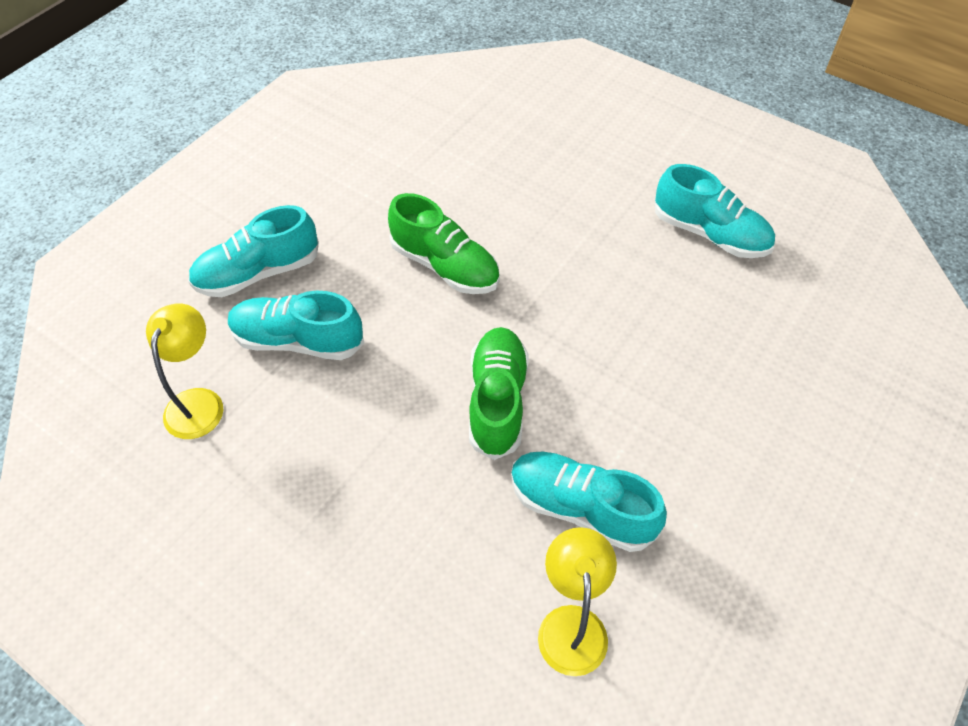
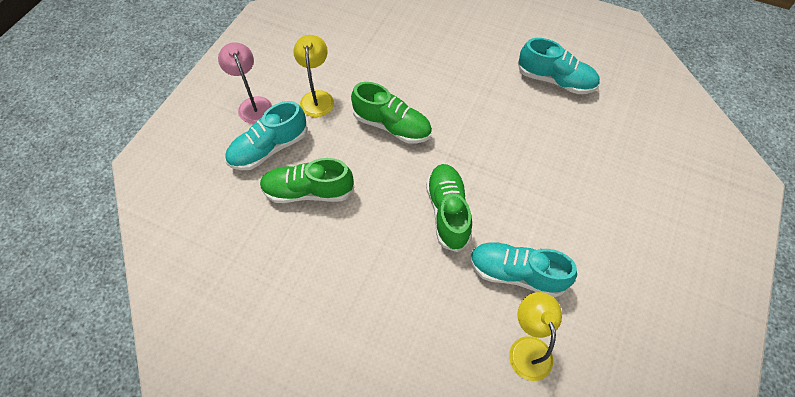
camera: 10 degrees left, 5 degrees up
(198, 402) = (252, 243): yellow lamp -> yellow lamp (317, 97)
(252, 209) = (253, 104): none -> pink lamp
(298, 341) = (308, 191): turquoise shoe -> green shoe

